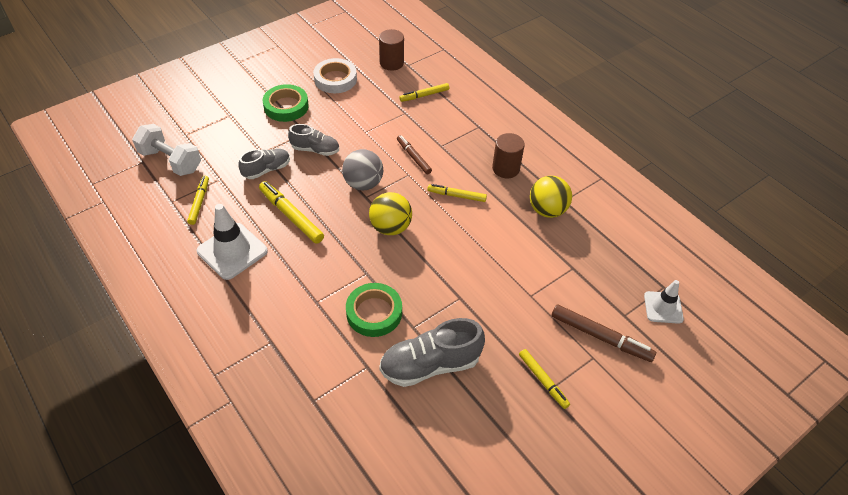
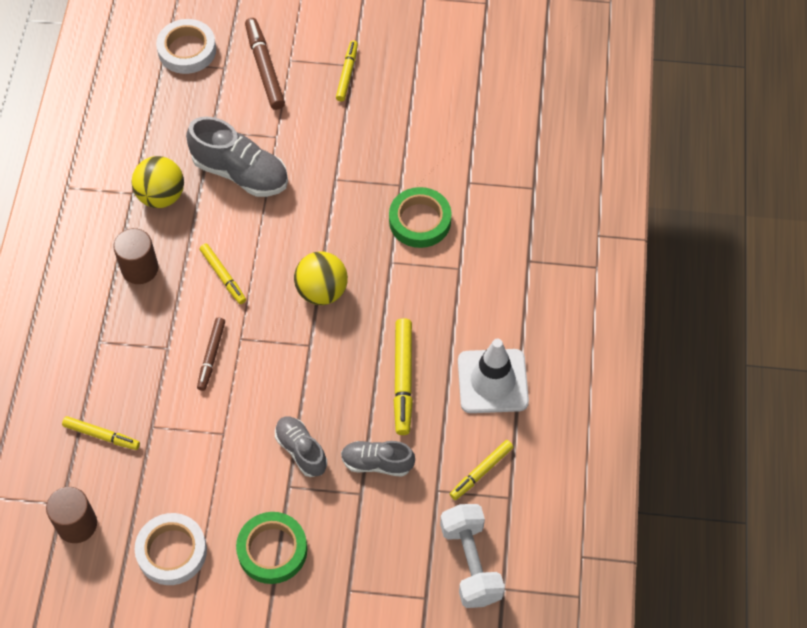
camera: 135 degrees left, 10 degrees up
(363, 184) = (296, 363): grey ball -> none
(430, 365) = (418, 146): grey shoe -> grey shoe (240, 173)
(663, 307) = (187, 50): white traffic cone -> white tape

